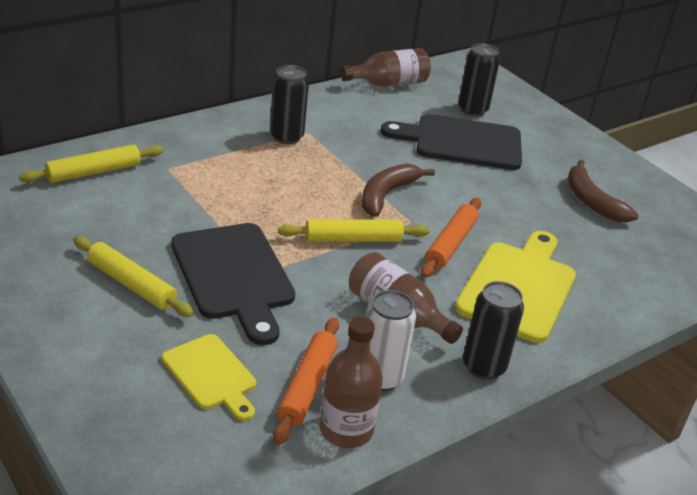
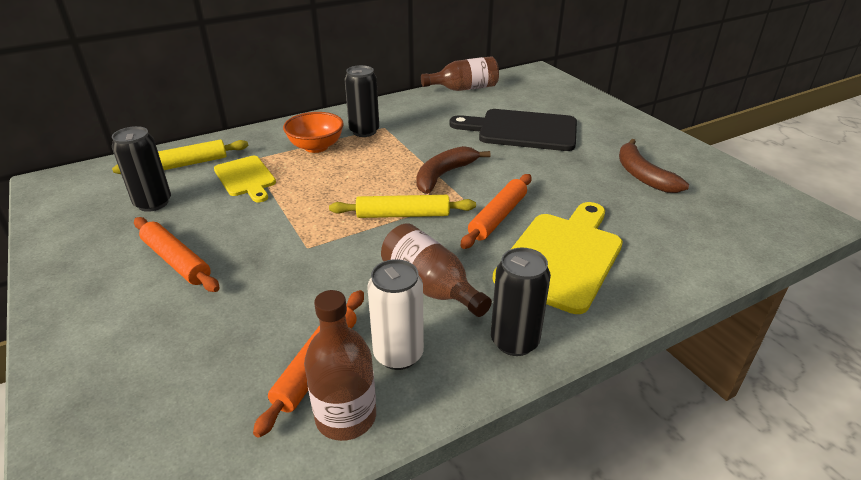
camera: 10 degrees right, 0 degrees up
(131, 284) = (176, 261): yellow rolling pin -> orange rolling pin
(211, 375) = (219, 353): yellow cutting board -> yellow cutting board (246, 178)
(234, 276) = (278, 251): black cutting board -> none
(237, 155) = (316, 147): none -> orange bowl
(472, 110) = (535, 105): black can -> black can (153, 203)

